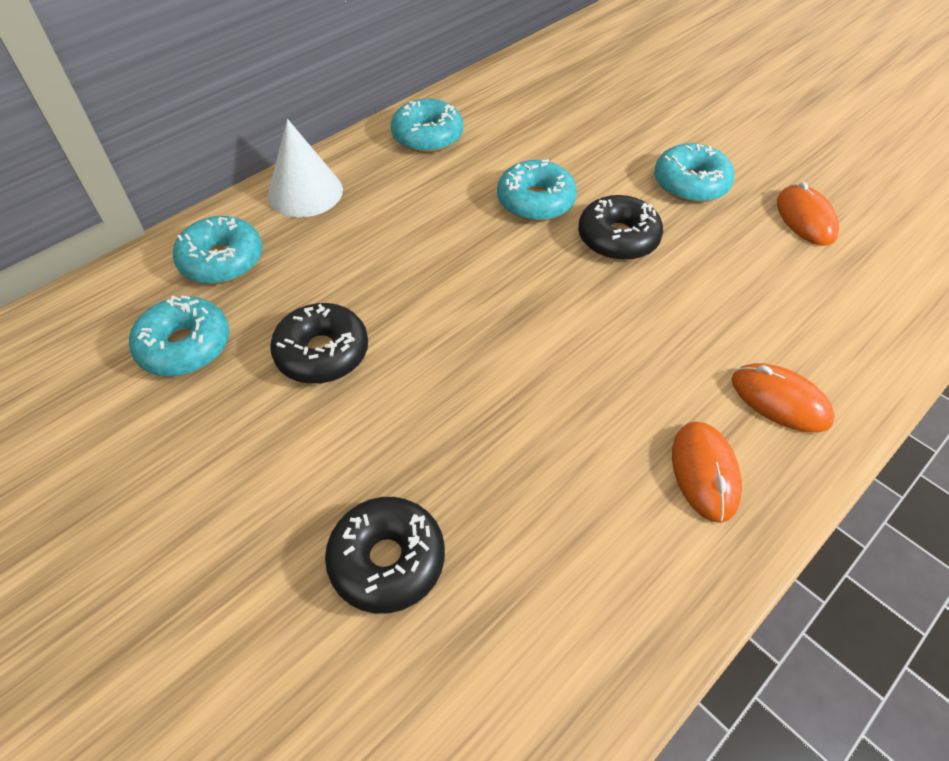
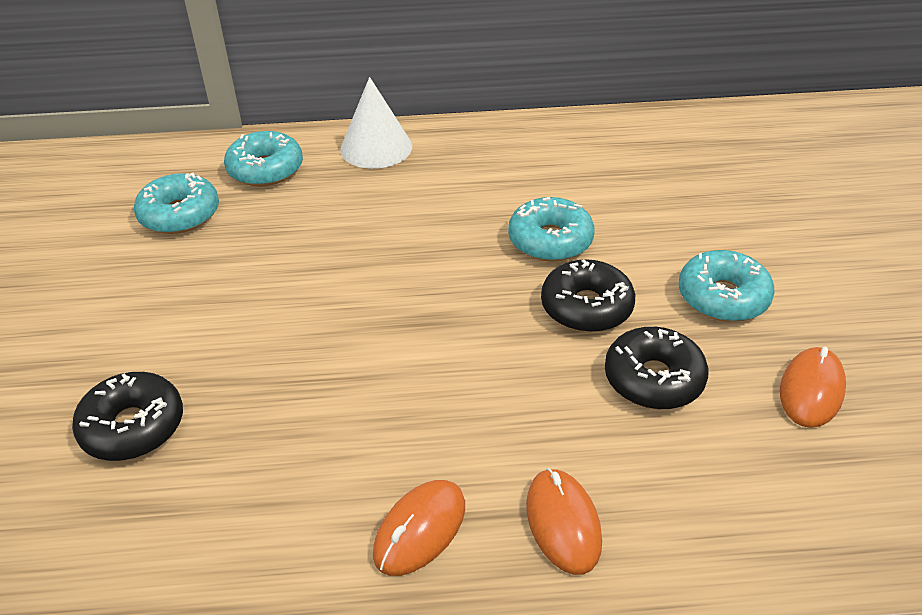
camera: 40 degrees right, 10 degrees down
(322, 353) = (254, 267): black donut -> black donut (653, 379)
(427, 136) = (522, 146): turquoise donut -> none

